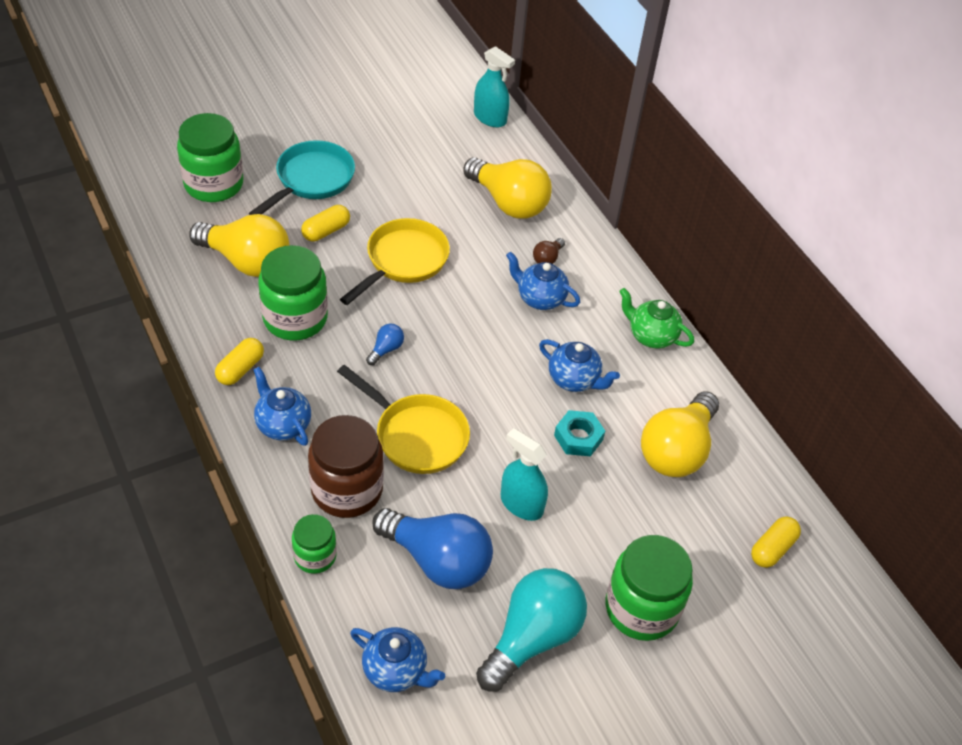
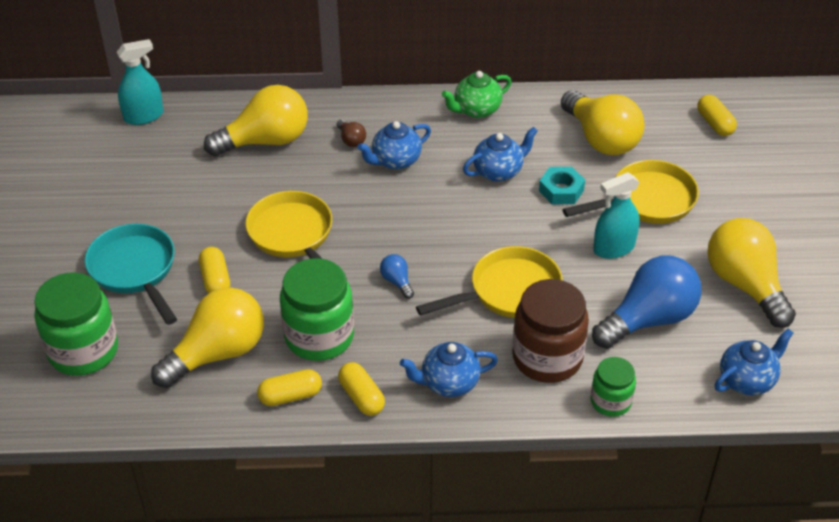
camera: 60 degrees left, 5 degrees down
(222, 322) = (290, 396): none -> yellow capsule
(532, 637) = (745, 285): turquoise light bulb -> yellow light bulb
(608, 515) = (647, 200): none -> yellow pan
(641, 608) = (741, 213): green jar -> none

